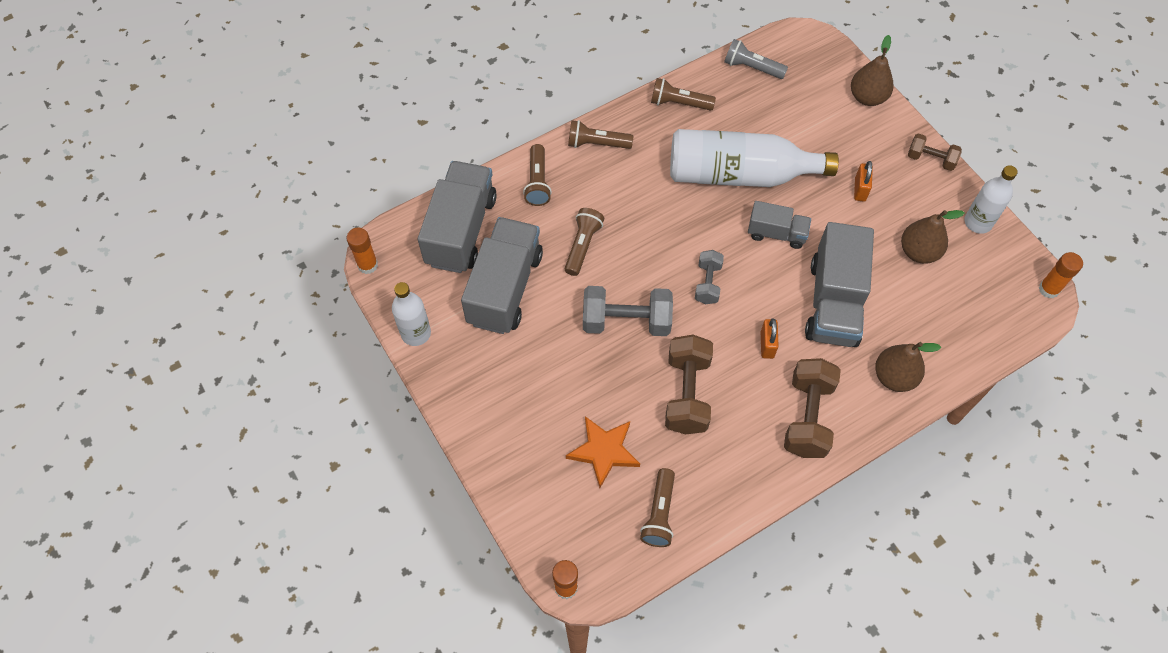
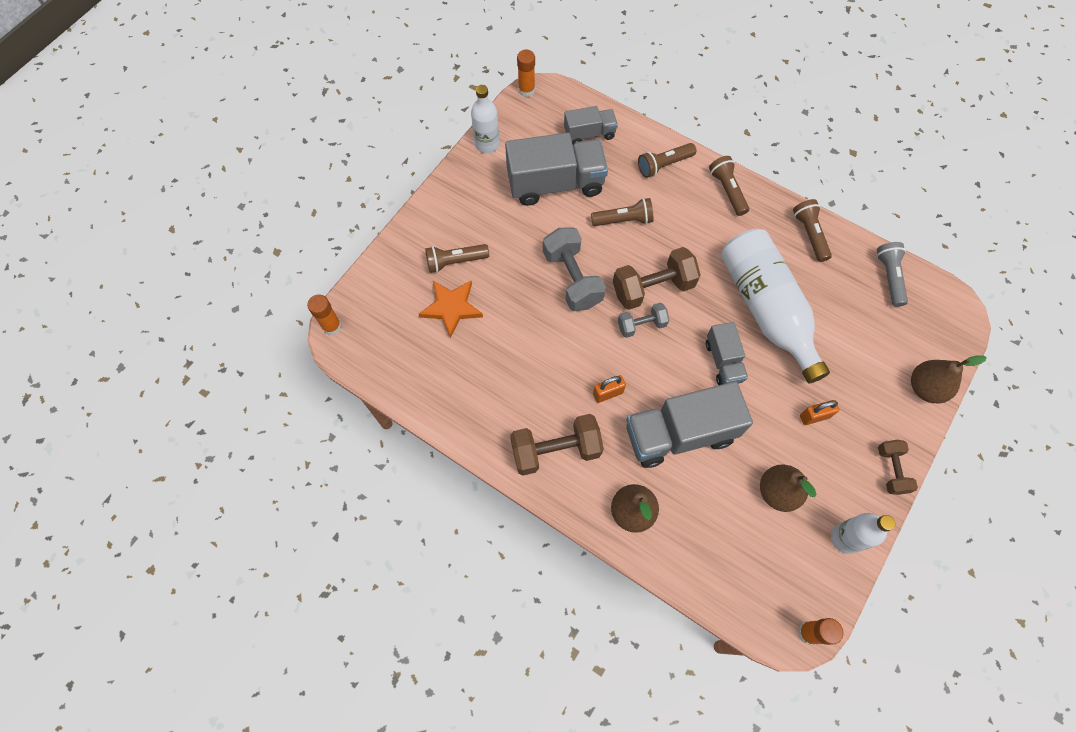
camera: 65 degrees right, 5 degrees up
(461, 230) = (589, 134): grey truck -> grey truck, size x0.55
(659, 514) = (417, 368): brown flashlight -> brown flashlight (455, 262)
(687, 393) = (530, 348): brown dumbbell -> brown dumbbell (653, 288)

